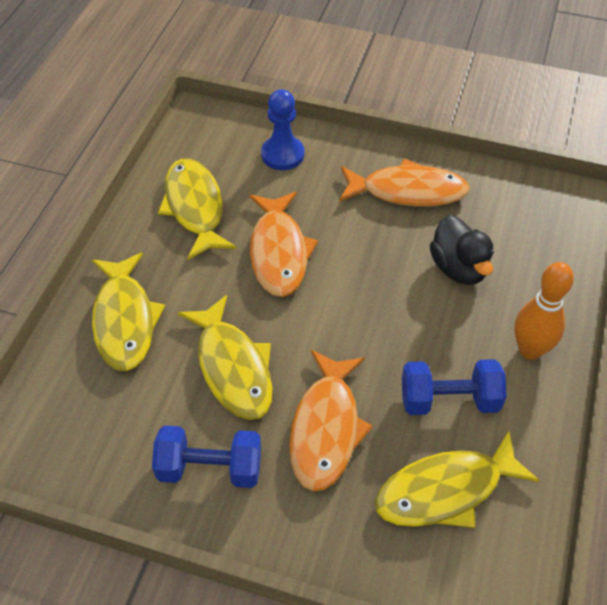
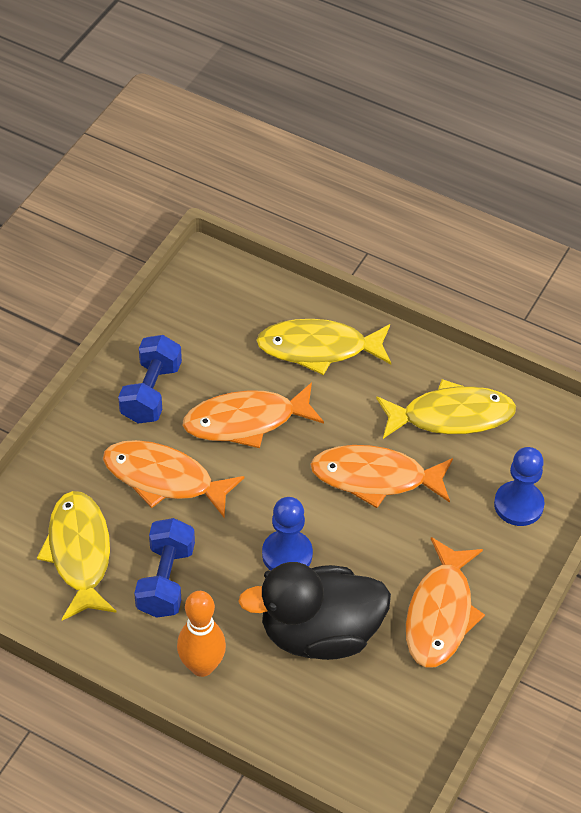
camera: 100 degrees right, 0 degrees up
(233, 367) = (246, 421): yellow fish -> orange fish
(385, 305) = (287, 554): none -> blue pawn
(459, 268) = (319, 633): black duck -> black duck, size x1.57

